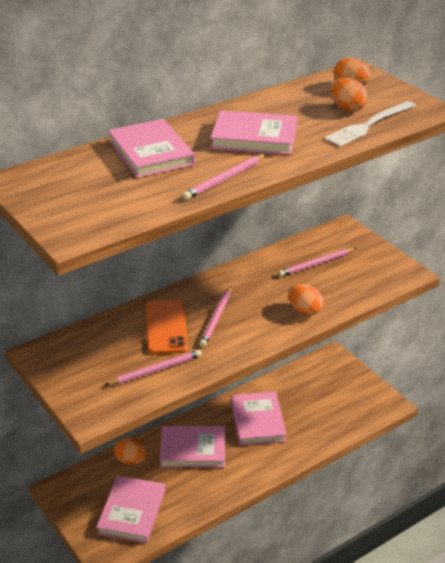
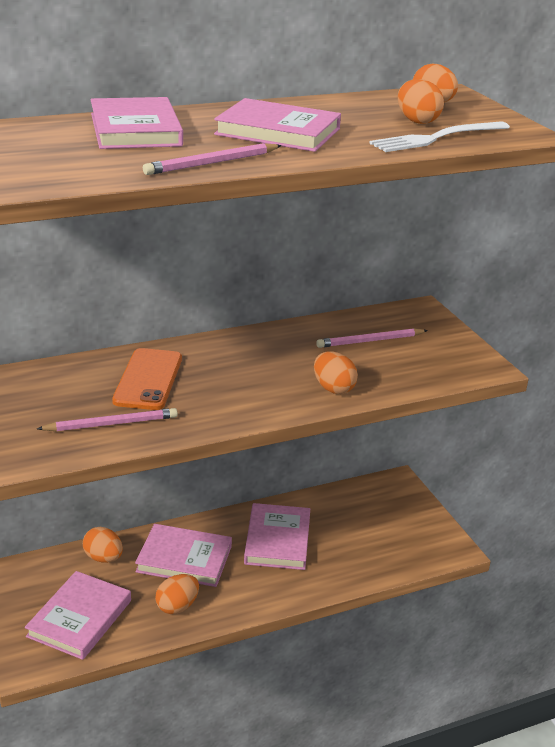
camera: 10 degrees right, 5 degrees down
(201, 488) = (177, 606): none -> orange egg
(216, 318) = (216, 380): pink pencil -> none

